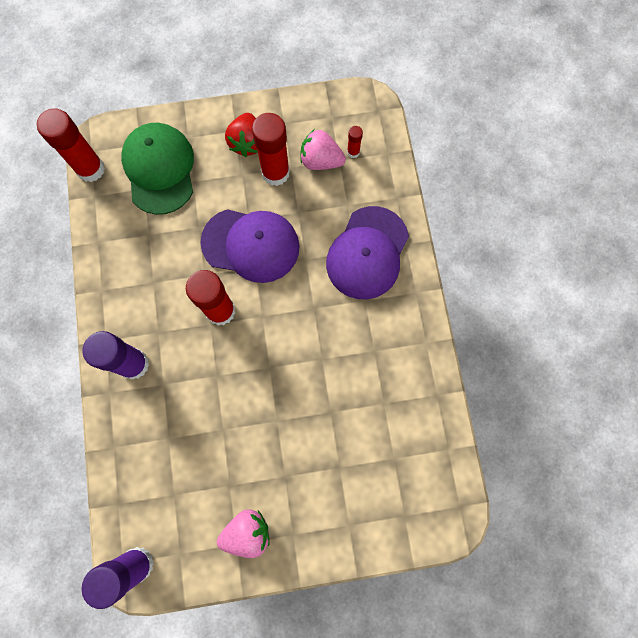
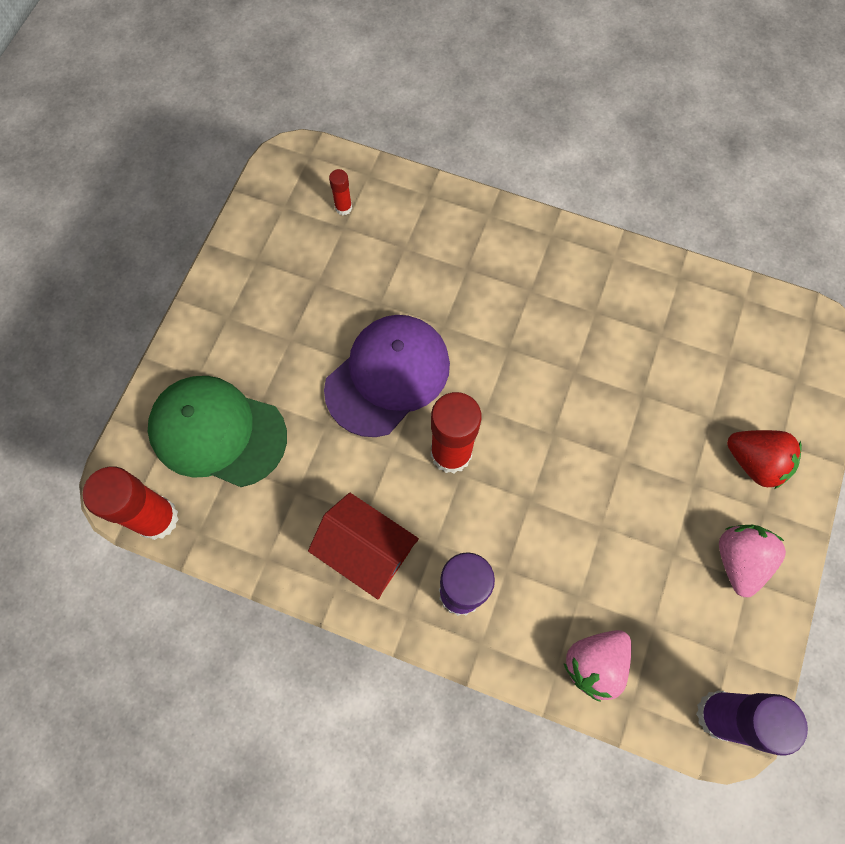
camera: 60 degrees left, 5 degrees down
(132, 295) = (366, 551): none -> red house
(247, 143) = (253, 312): red strawberry -> red strawberry (755, 462)
(275, 173) = (313, 302): red glue stick -> none
(320, 161) = (331, 246): pink strawberry -> pink strawberry (594, 663)
(367, 253) = (475, 258): purple cap -> none

